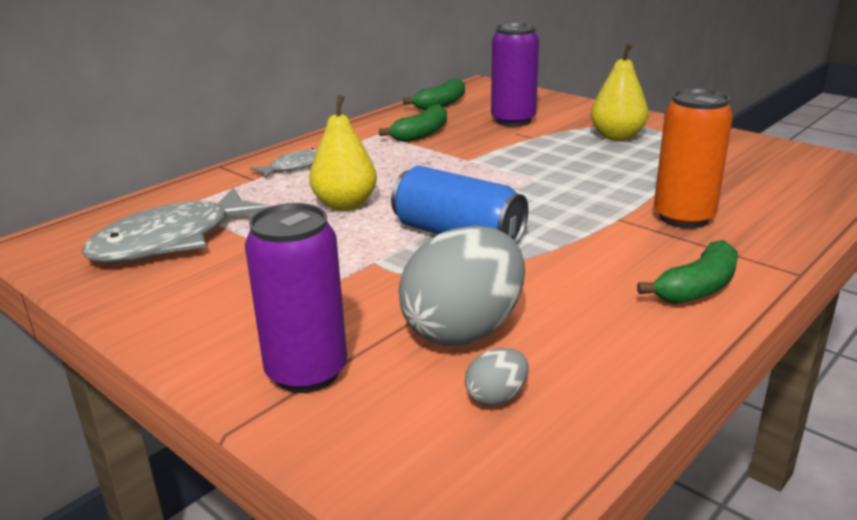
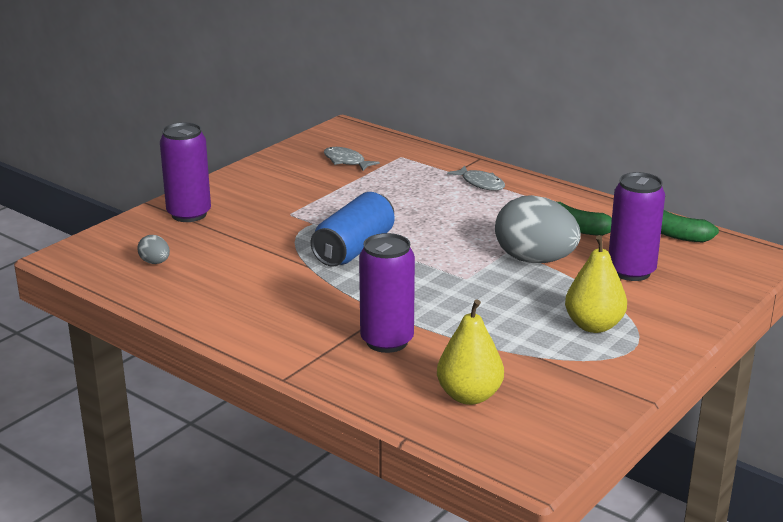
camera: 85 degrees right, 0 degrees up
(171, 241) = (346, 161): grey fish -> grey fish, size x0.51
(345, 205) = (406, 207): yellow pear -> yellow pear (469, 396)
(464, 330) = (223, 253): grey egg -> grey egg (535, 260)
(683, 218) = (387, 341): orange can -> purple can
(697, 288) = (265, 333): green banana -> none

